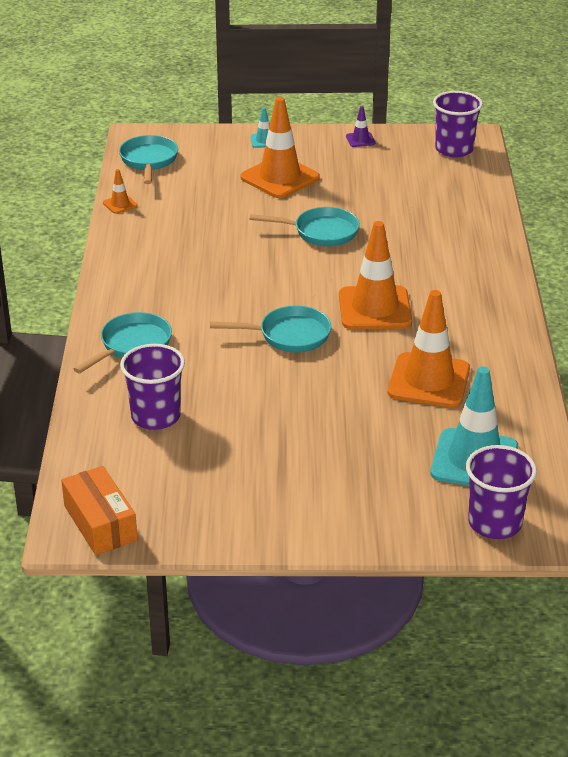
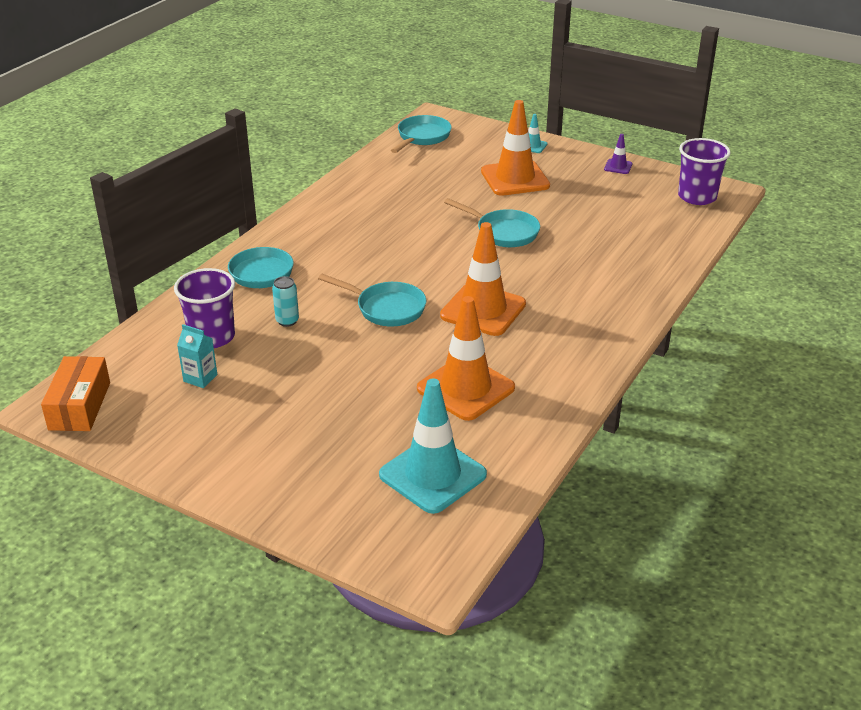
camera: 30 degrees right, 0 degrees up
(120, 204) = (364, 164): orange traffic cone -> none
(187, 456) = (200, 378): none -> turquoise carton
(211, 377) = (287, 321): none -> turquoise can
(495, 523) = (391, 540): purple cup -> none

